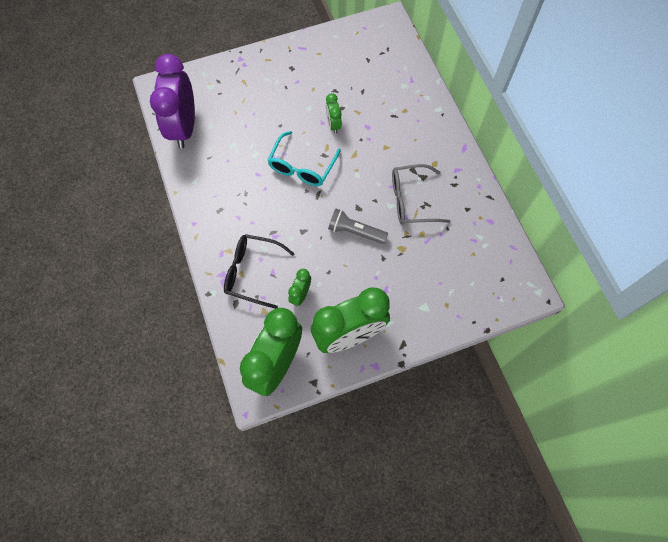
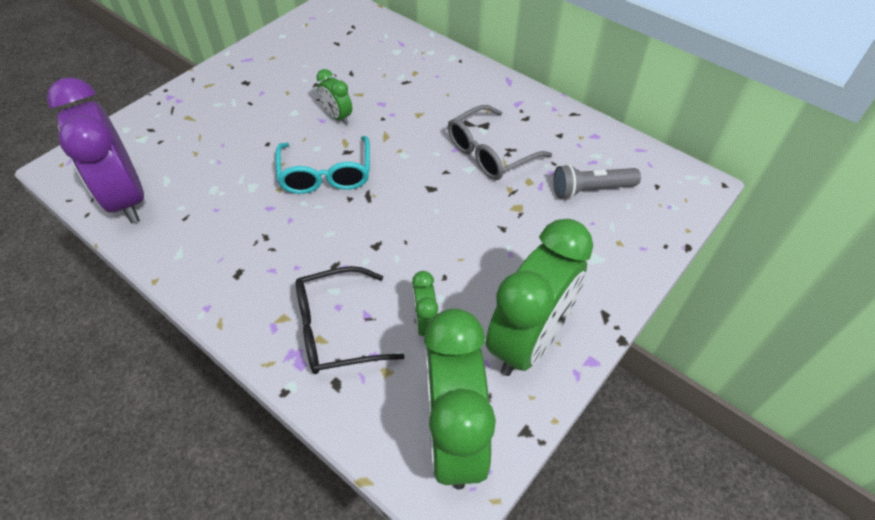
camera: 30 degrees left, 15 degrees down
(355, 231) = (446, 215): grey flashlight -> grey flashlight (590, 189)

